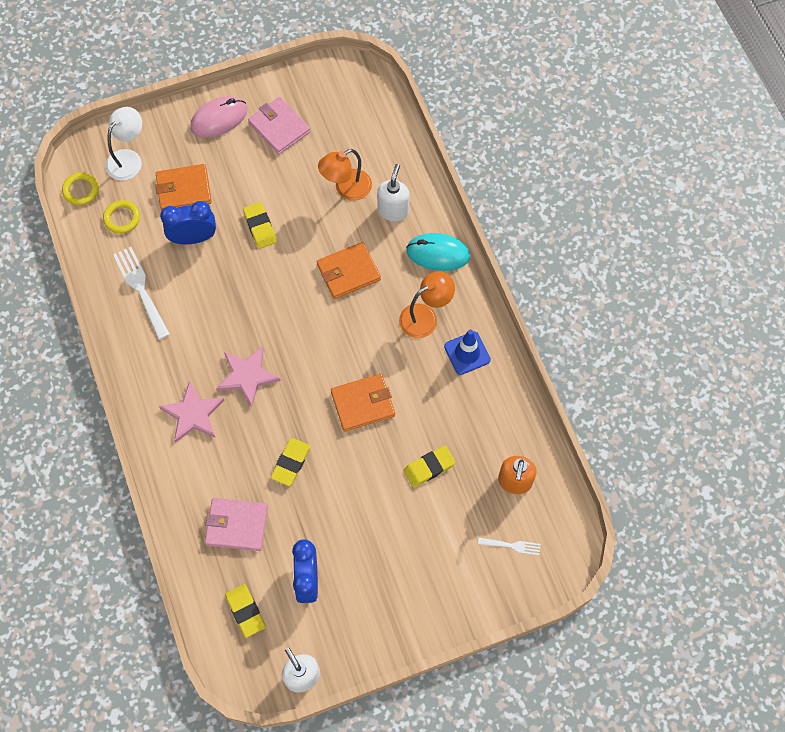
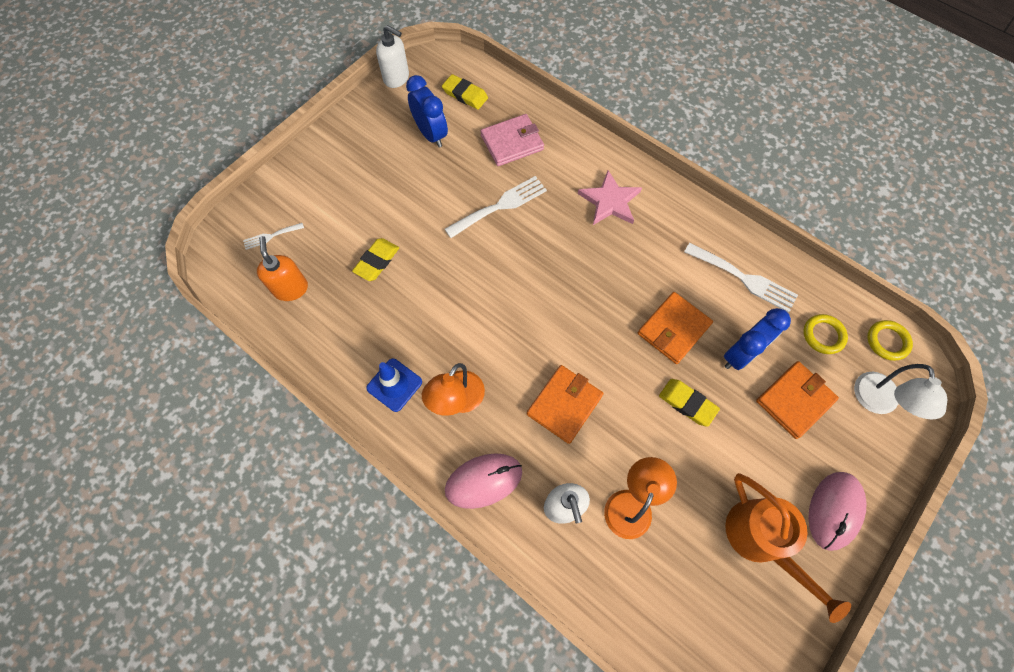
camera: 150 degrees right, 0 degrees up
(247, 376) = (588, 254): pink star -> none
(279, 127) = (762, 541): pink wallet -> orange watering can
(291, 463) = (500, 206): yellow eraser -> white fork
(363, 404) = (468, 284): orange wallet -> orange wallet (673, 329)
(438, 253) = (483, 481): turquoise mouse -> pink mouse

